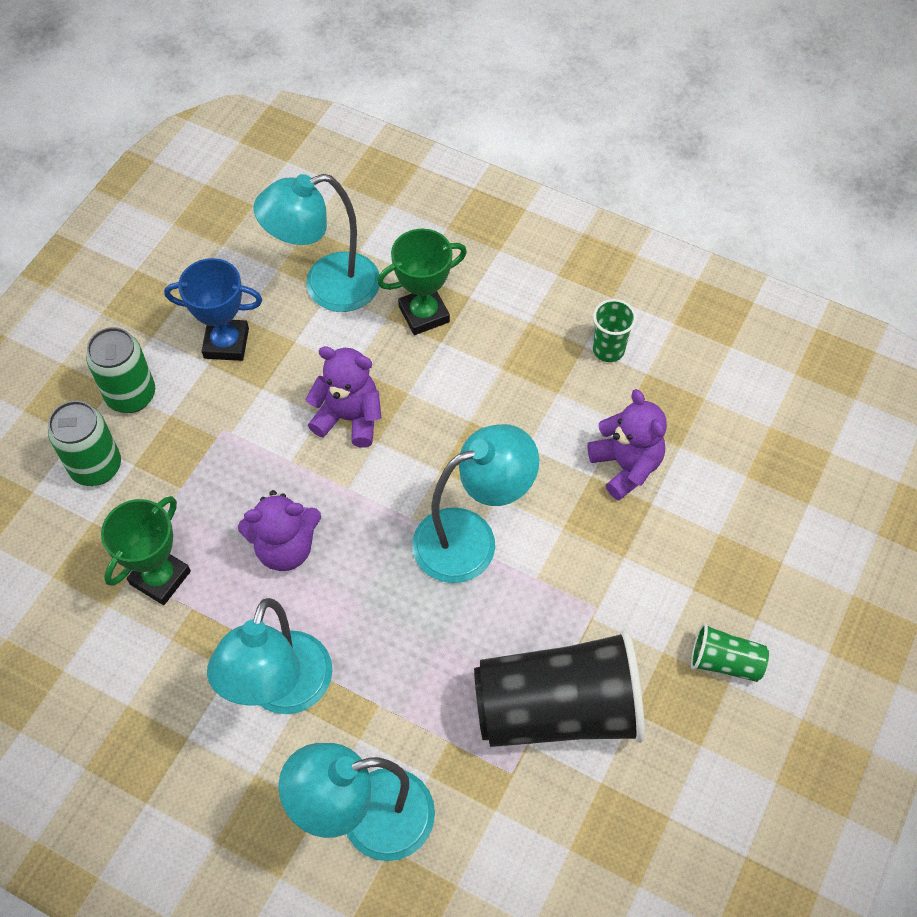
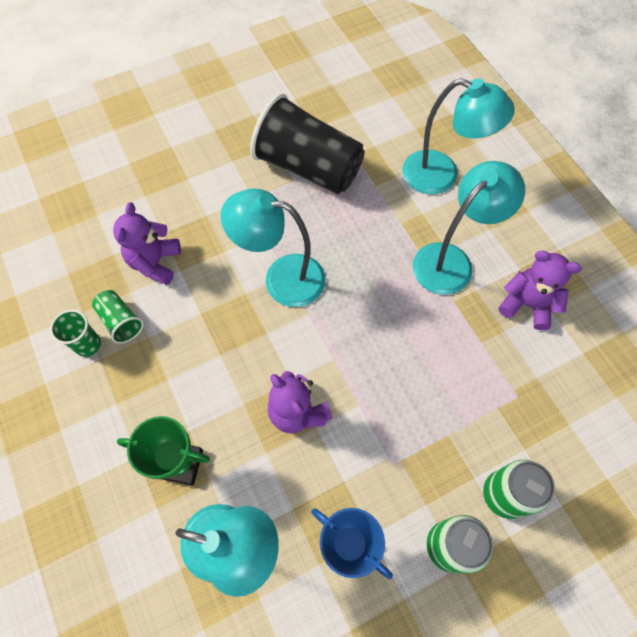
camera: 145 degrees left, 5 degrees up
(160, 577) = (493, 375): green trophy -> none
(285, 547) = (400, 344): purple teddy bear -> purple teddy bear (527, 304)
(724, 661) = (207, 139): green cup -> green cup (121, 321)

